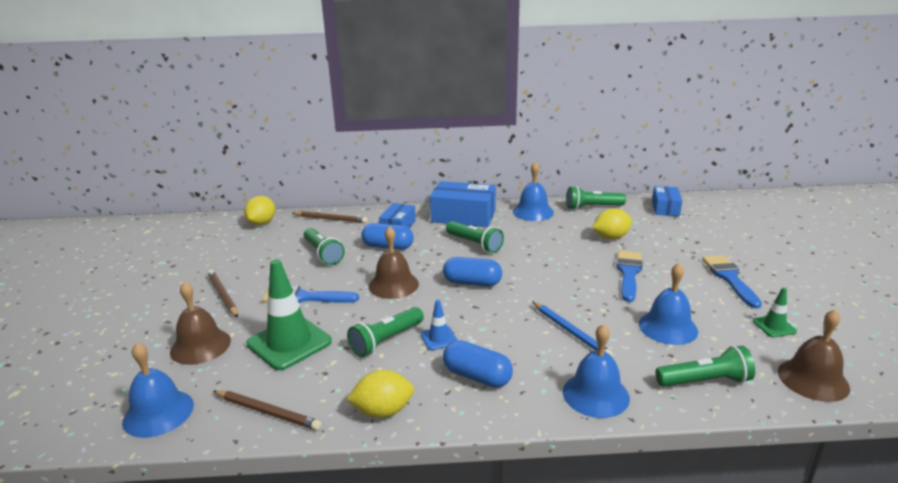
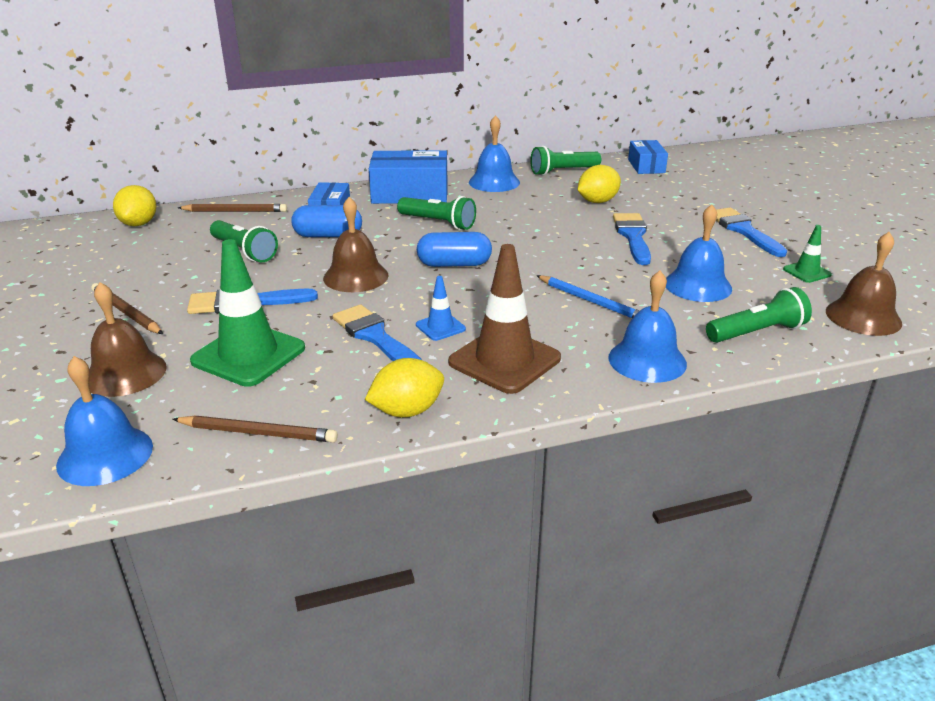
camera: 15 degrees left, 5 degrees up
(386, 340) = (375, 337): green flashlight -> blue brush
(477, 376) = (504, 360): blue capsule -> brown traffic cone

